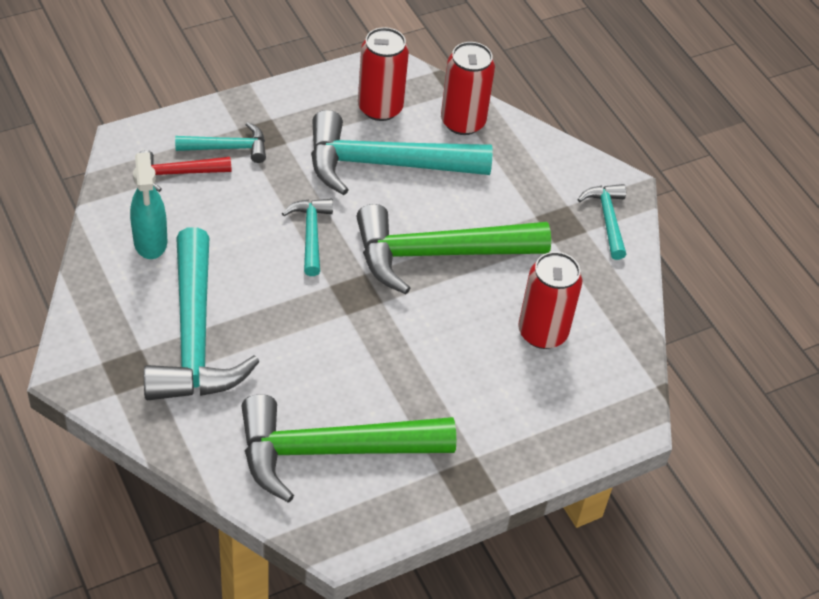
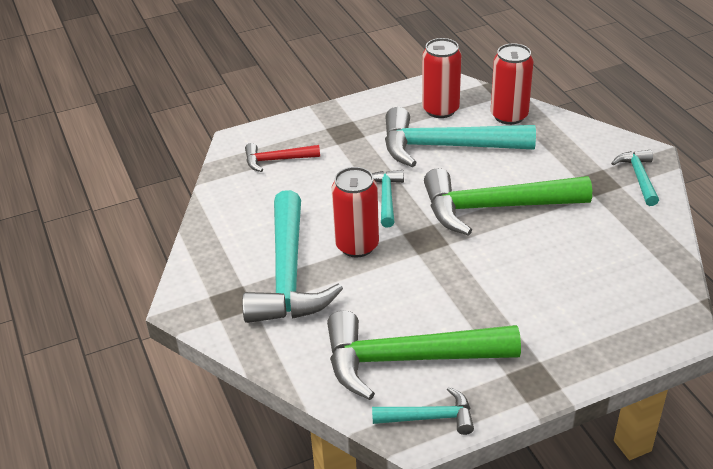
camera: 10 degrees right, 10 degrees down
(150, 242) = (253, 208): turquoise spray bottle -> none
(228, 148) = (318, 141): turquoise hammer -> turquoise hammer (430, 417)
(542, 332) = (591, 262): red can -> red can (357, 245)

